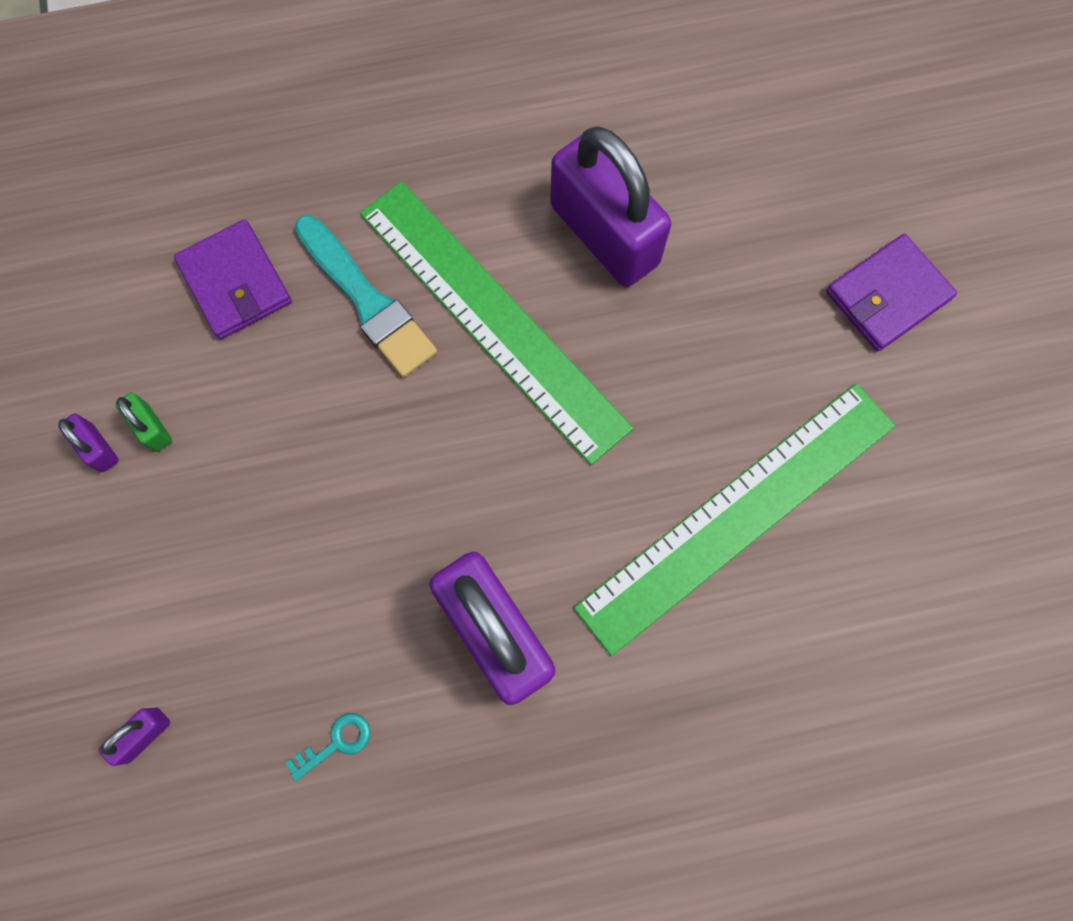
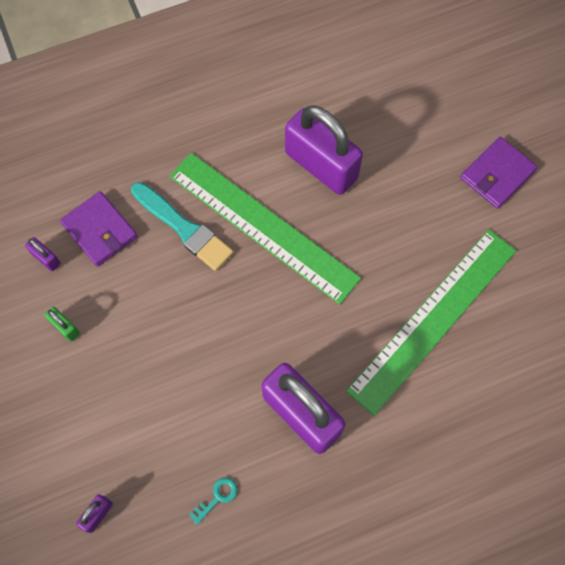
camera: 10 degrees left, 5 degrees down
(98, 448) = (34, 345): purple padlock -> purple padlock (46, 258)

